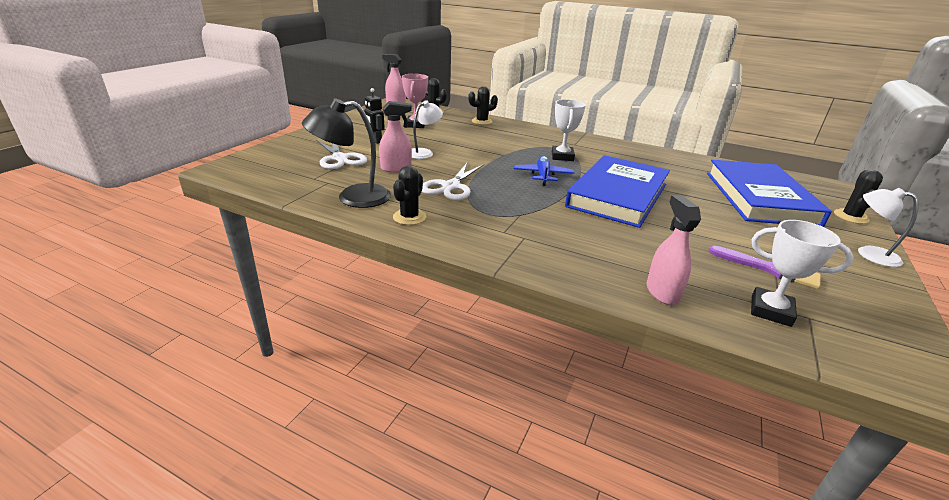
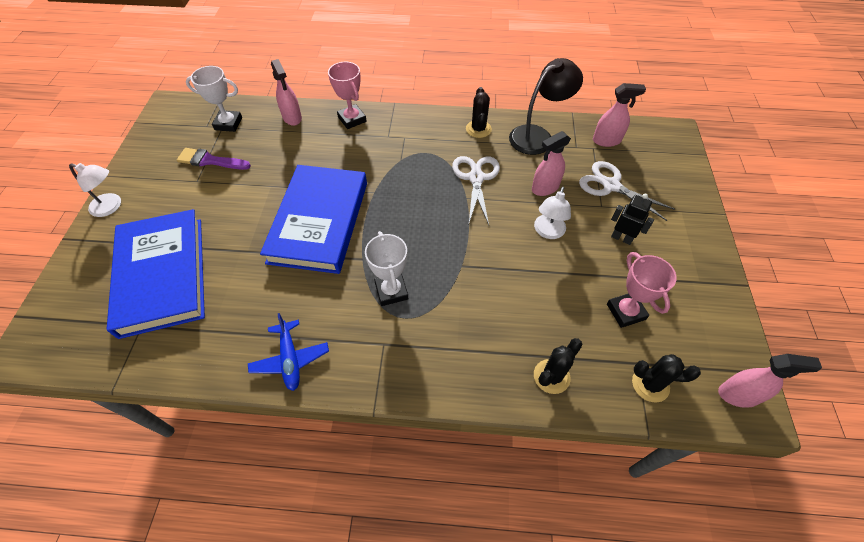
camera: 160 degrees right, 25 degrees up
(292, 179) = (607, 141): none -> pink spray bottle
(543, 176) = (401, 232): blue plane -> blue plane (290, 359)
(567, 267) = (352, 119): none -> pink trophy
(850, 217) = (77, 269): black cactus -> none

